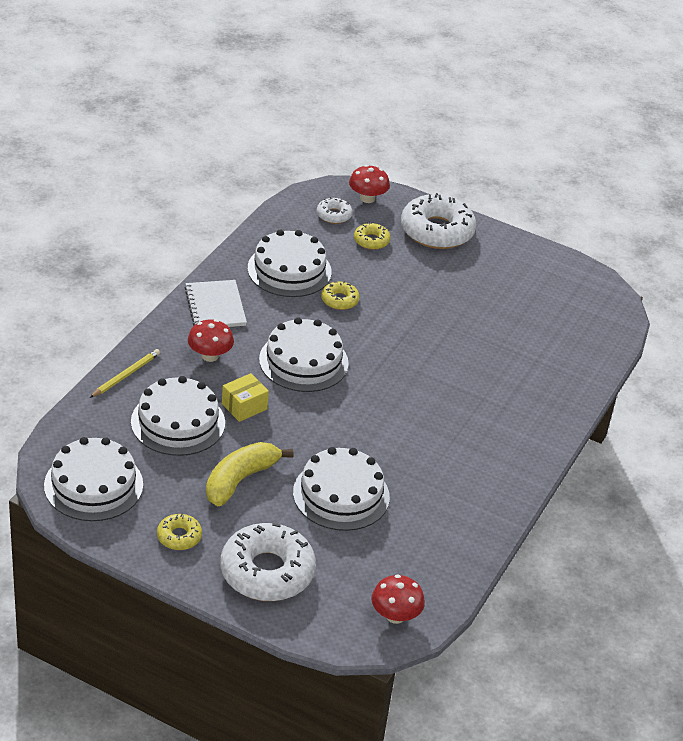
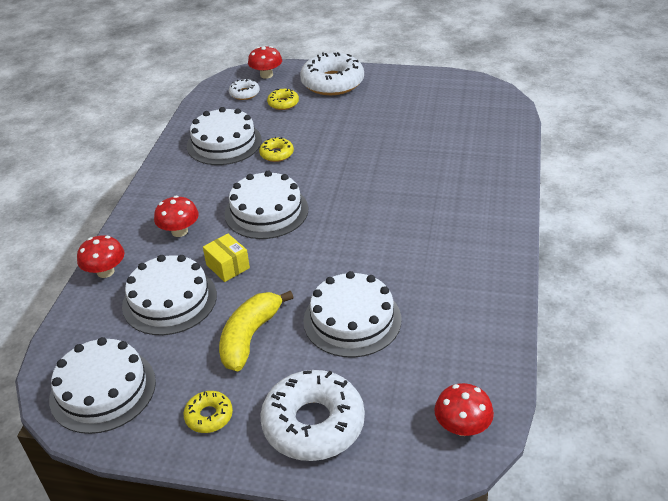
camera: 10 degrees left, 0 degrees up
(126, 375) = (105, 272): yellow pencil -> red mushroom
(215, 306) = (170, 189): white notebook -> none
(244, 406) = (228, 266): yellow box -> yellow box turned 75 degrees counterclockwise

